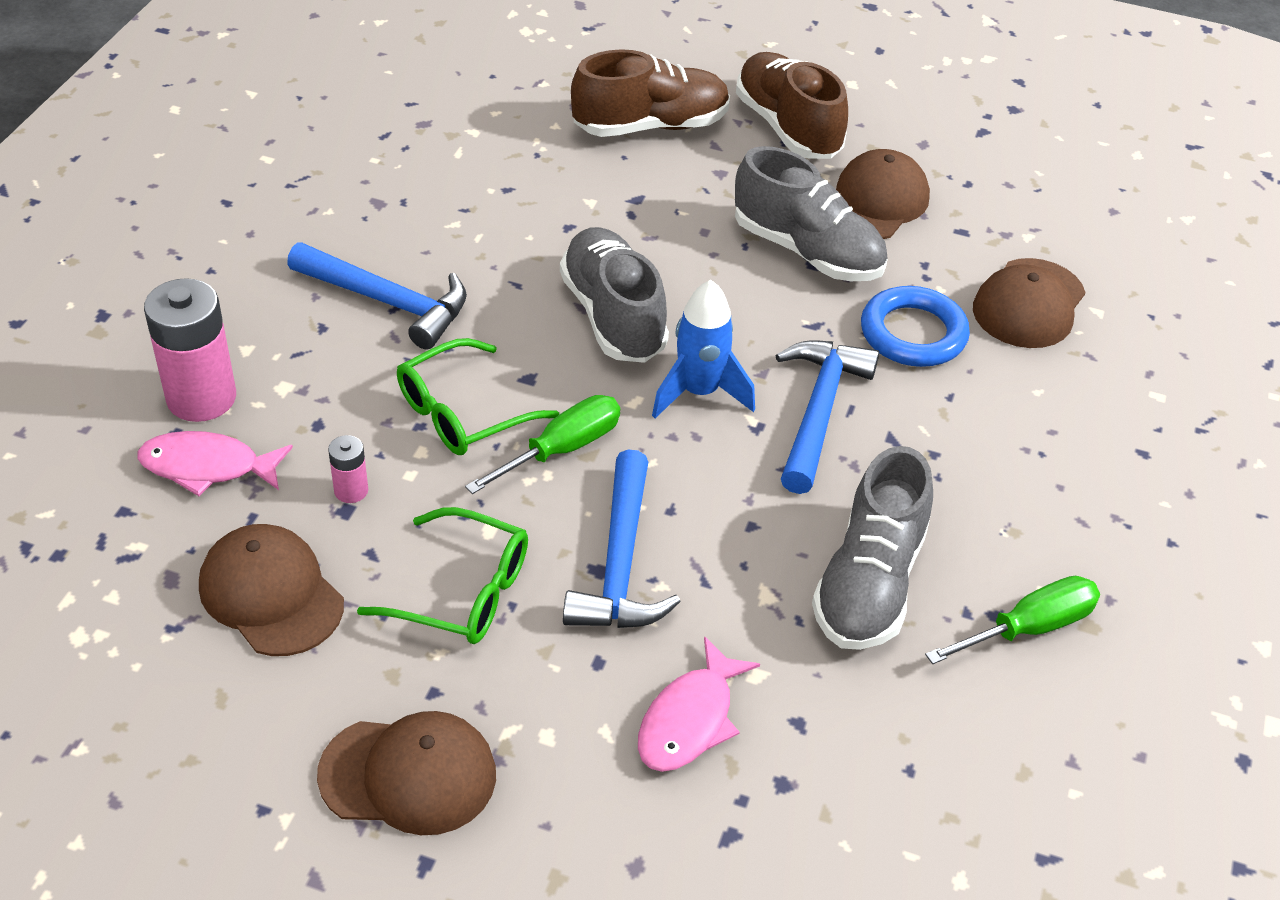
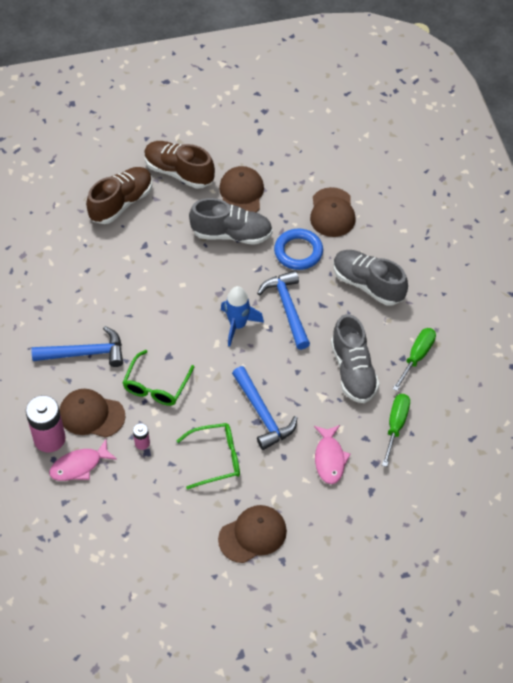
camera: 30 degrees left, 10 degrees up
(271, 594) = (149, 500): brown cap -> brown cap (91, 415)
(561, 450) = (205, 380): green screwdriver -> green screwdriver (395, 426)
(613, 316) = (179, 309): grey shoe -> grey shoe (368, 284)

